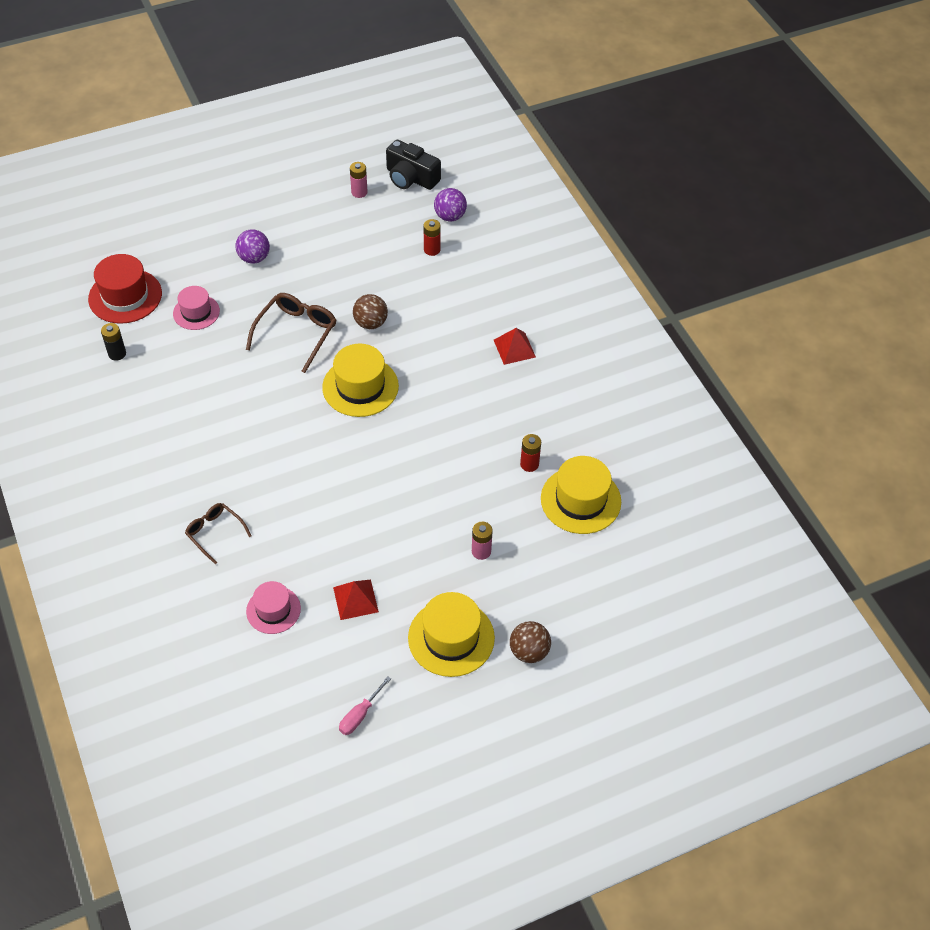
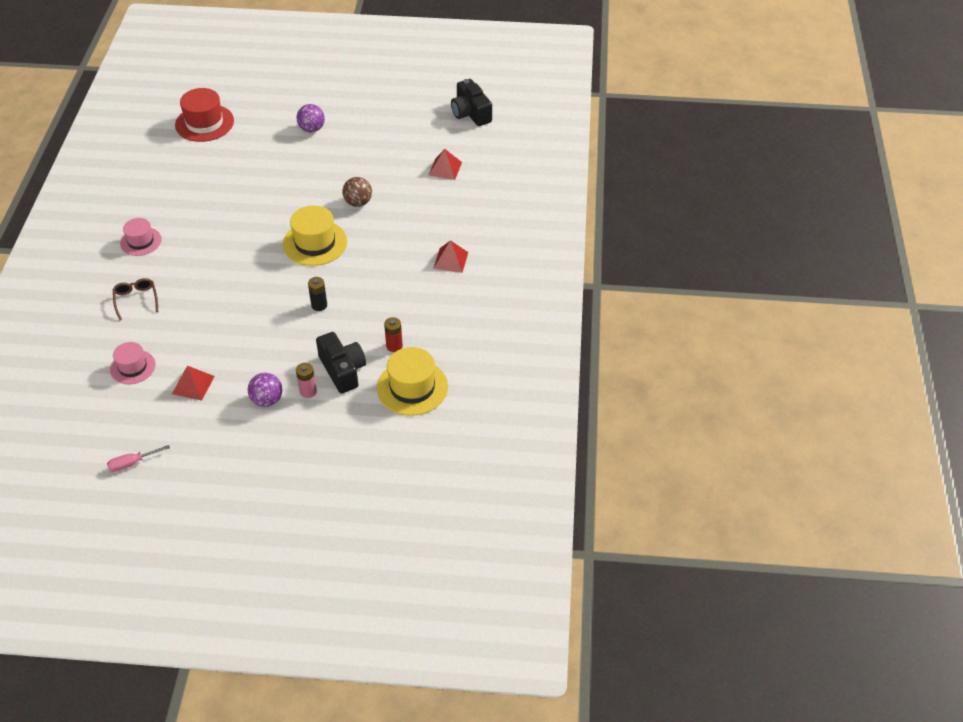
camera: 30 degrees right, 5 degrees down
(117, 354) = (169, 158): black battery -> black battery (319, 305)
(196, 312) = (243, 151): pink hat -> pink hat (141, 241)
(296, 333) = (300, 190): brown glasses -> none
(359, 192) = (424, 110): pink battery -> none
(432, 250) = (445, 168): red battery -> red pyramid
(450, 216) = (478, 150): purple ball -> purple ball (267, 400)
(451, 638) = (237, 441): yellow hat -> none
(498, 513) = (342, 370): none -> black camera
(529, 651) = (285, 476): brown ball -> none

